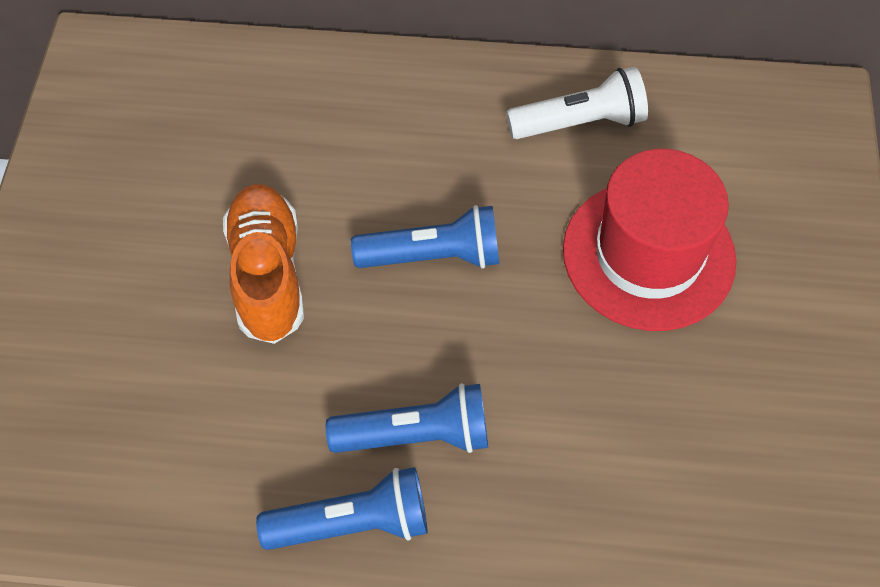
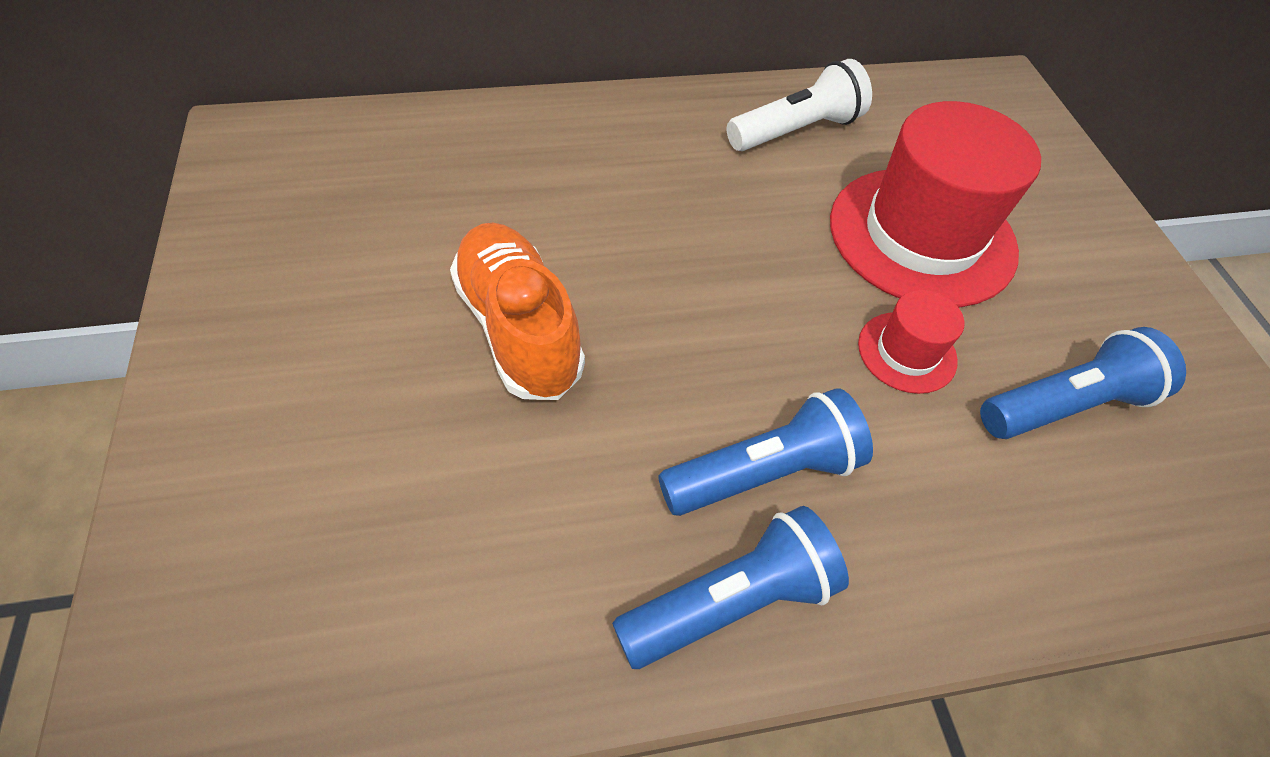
camera: 20 degrees left, 5 degrees down
(434, 256) = (702, 275): blue flashlight -> blue flashlight (1065, 405)
(580, 361) = (907, 352): none -> red hat

